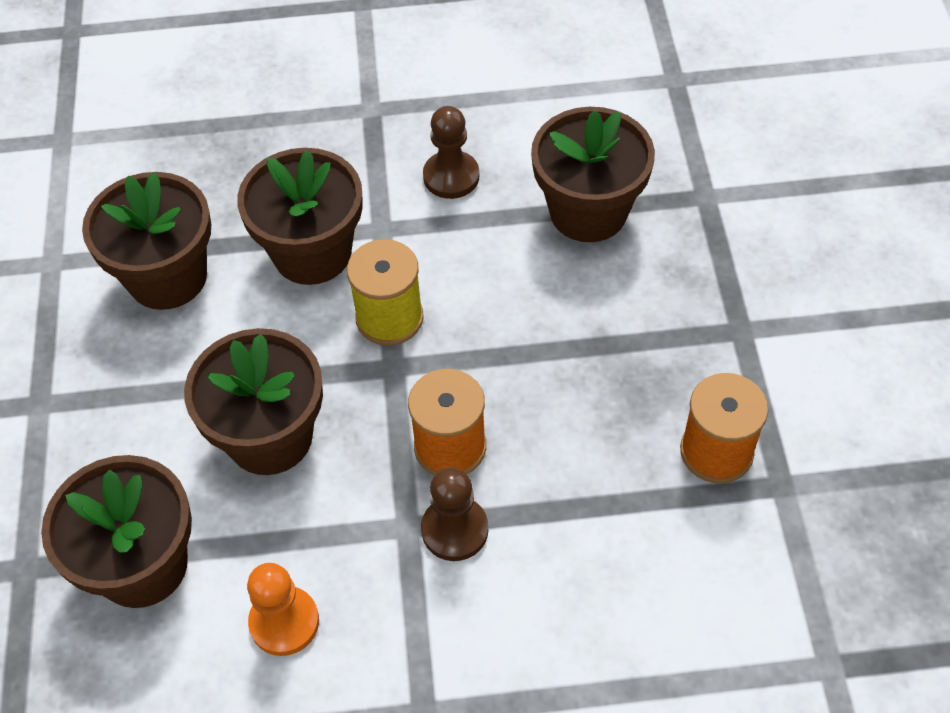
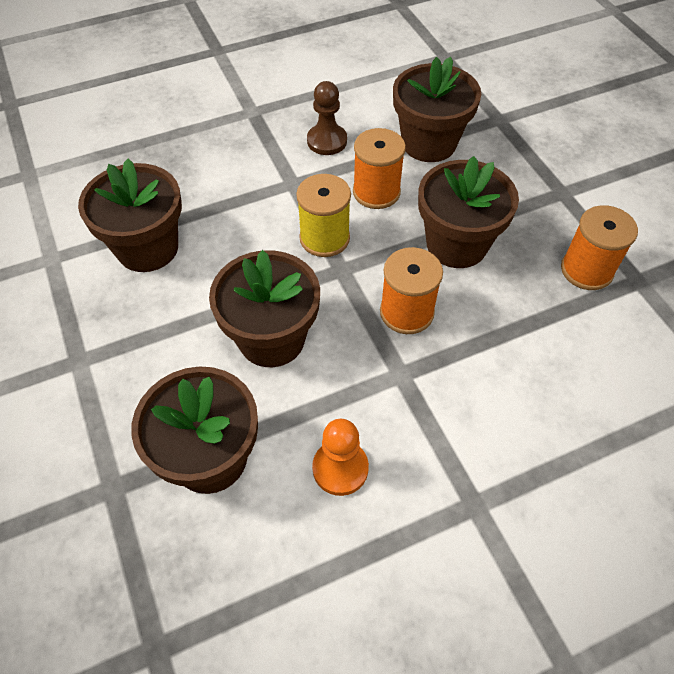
camera: 20 degrees left, 0 degrees up
(312, 253) = (250, 209): brown flower pot -> brown flower pot (456, 244)
(455, 530) = (436, 367): brown pawn -> none
(485, 268) = (376, 192): none -> orange spool

